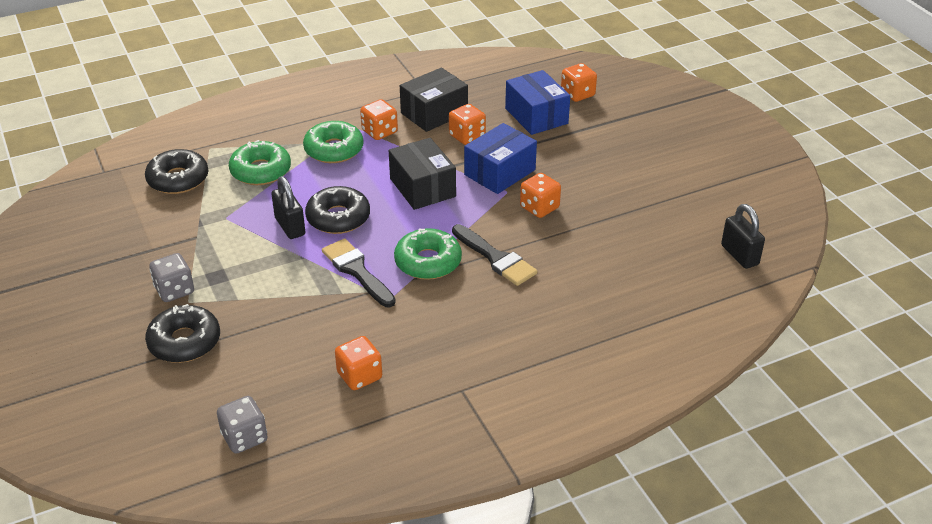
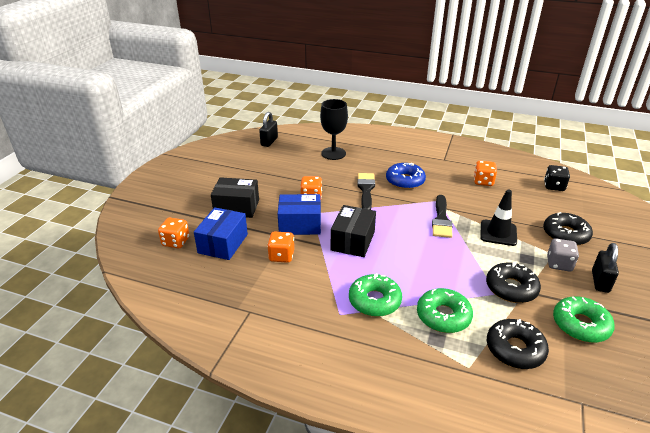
camera: 135 degrees left, 5 degrees down
(244, 437) = (554, 186): grey dice -> black dice
(272, 293) = (498, 233): none -> black traffic cone
(290, 226) = (457, 263): black padlock -> black padlock (600, 281)
(338, 218) = (422, 252): black donut -> black donut (511, 288)
(379, 132) = (327, 295): orange dice -> none
(428, 262) = (400, 205): green donut -> green donut (580, 325)
(434, 113) = (273, 286): black box -> black box (236, 207)
(467, 305) = (405, 181): none -> blue donut
(625, 292) = (333, 153): none -> black goblet

